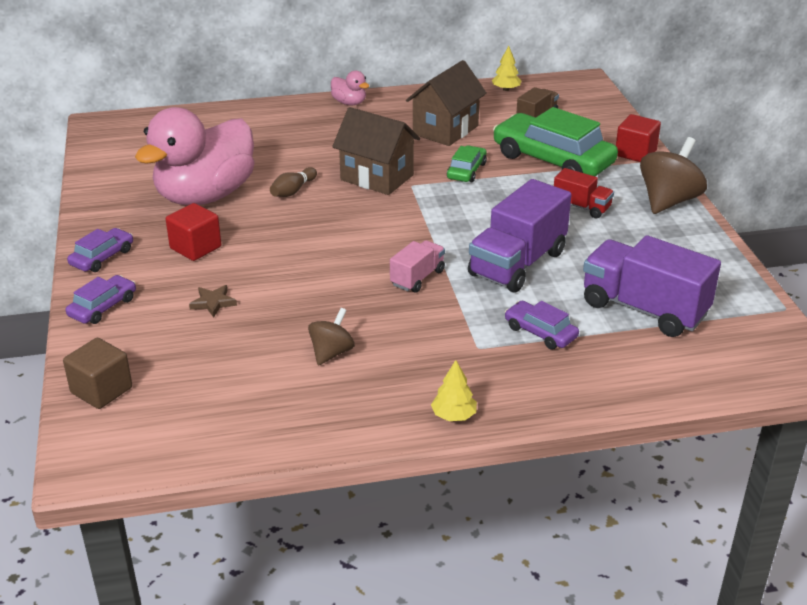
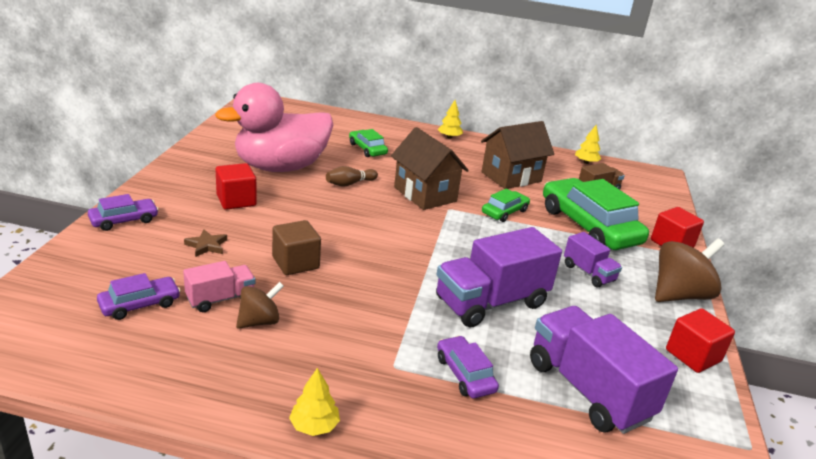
camera: 20 degrees right, 5 degrees down
(101, 390) = (51, 283): brown cube -> brown cube (295, 263)
(102, 257) = (163, 185): purple car -> purple car (140, 304)
(276, 145) = (367, 149): none -> green car
(349, 103) = (449, 137): pink duck -> yellow tree
(417, 278) = (390, 283): pink truck -> pink truck (220, 299)
(581, 207) = (588, 273): red truck -> purple truck
(707, 251) = (693, 356): none -> red cube

